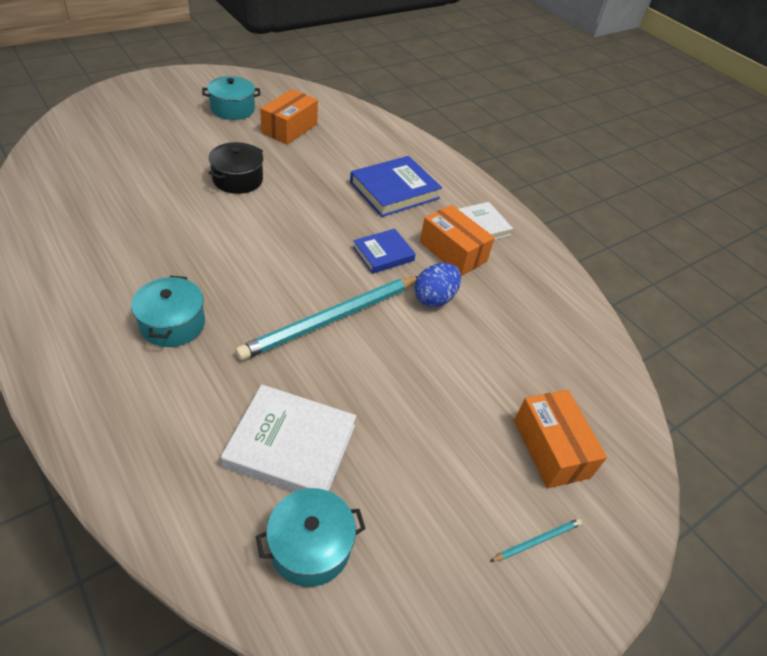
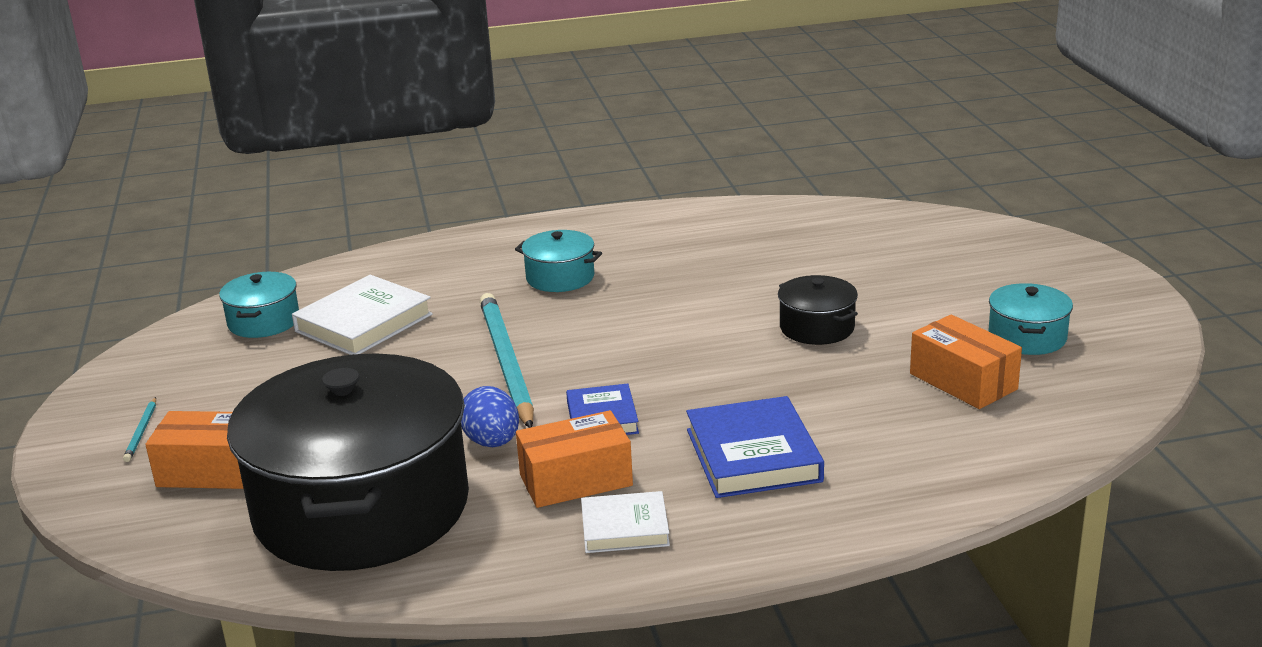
camera: 120 degrees right, 20 degrees down
(534, 340) = (361, 508): none -> black pot

